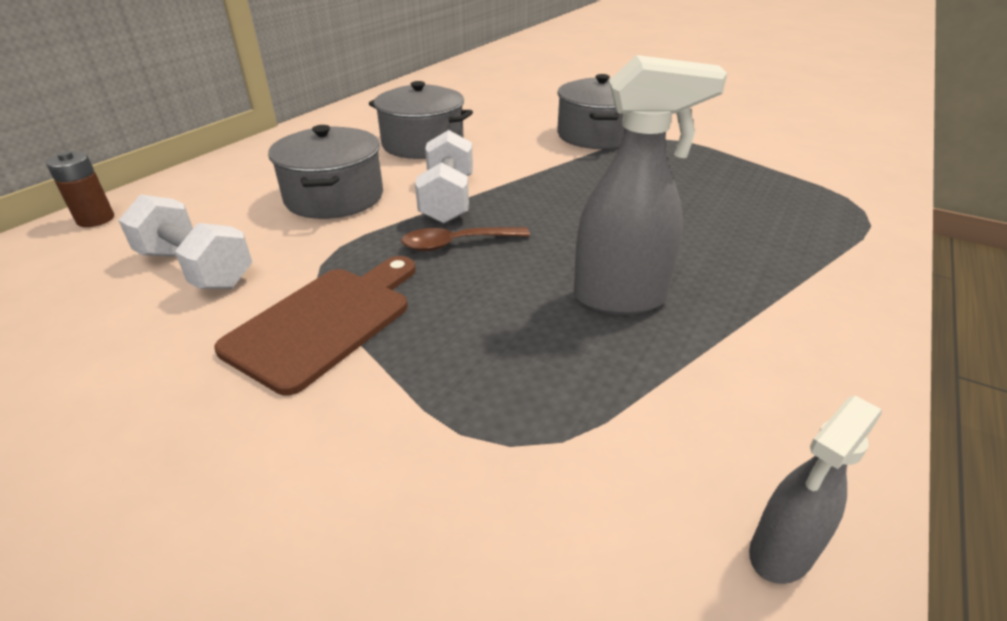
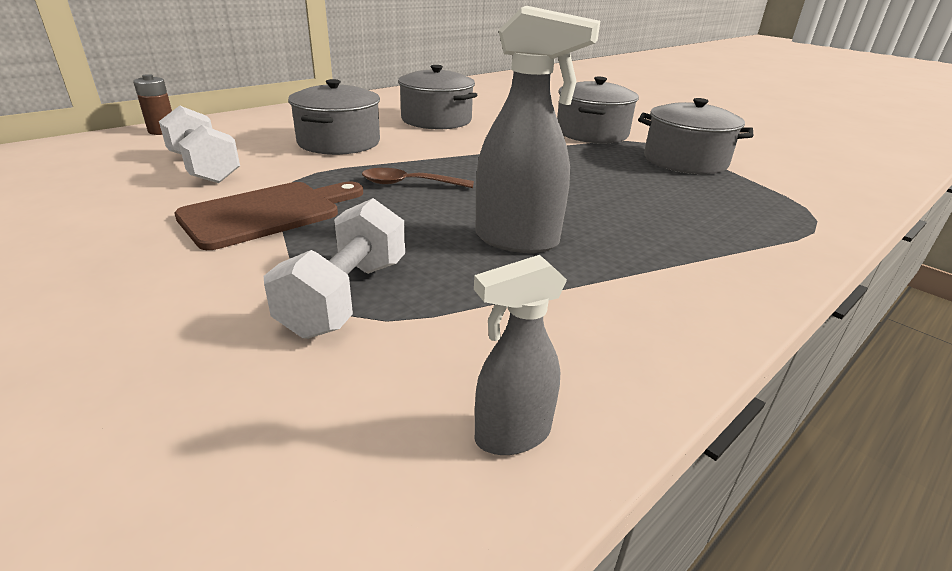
camera: 15 degrees right, 5 degrees down
(448, 199) = (426, 156): white dumbbell -> white dumbbell (346, 296)
(707, 157) = (685, 160): none -> grey pot

